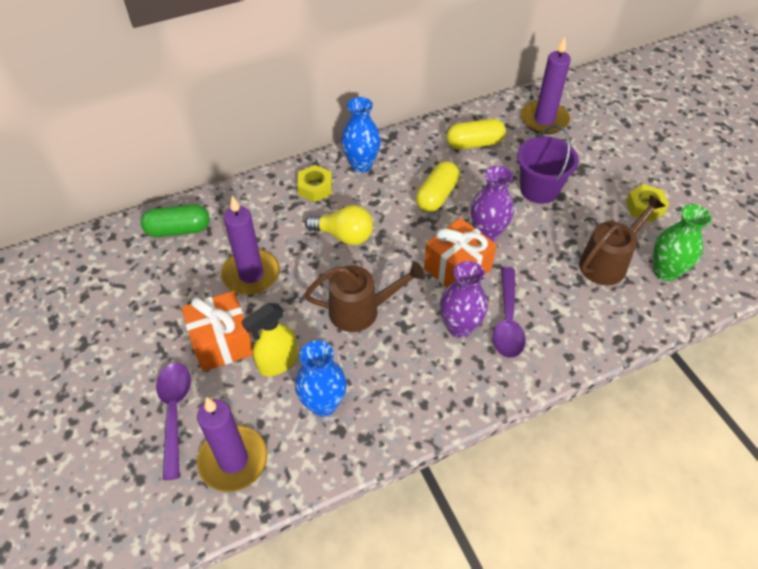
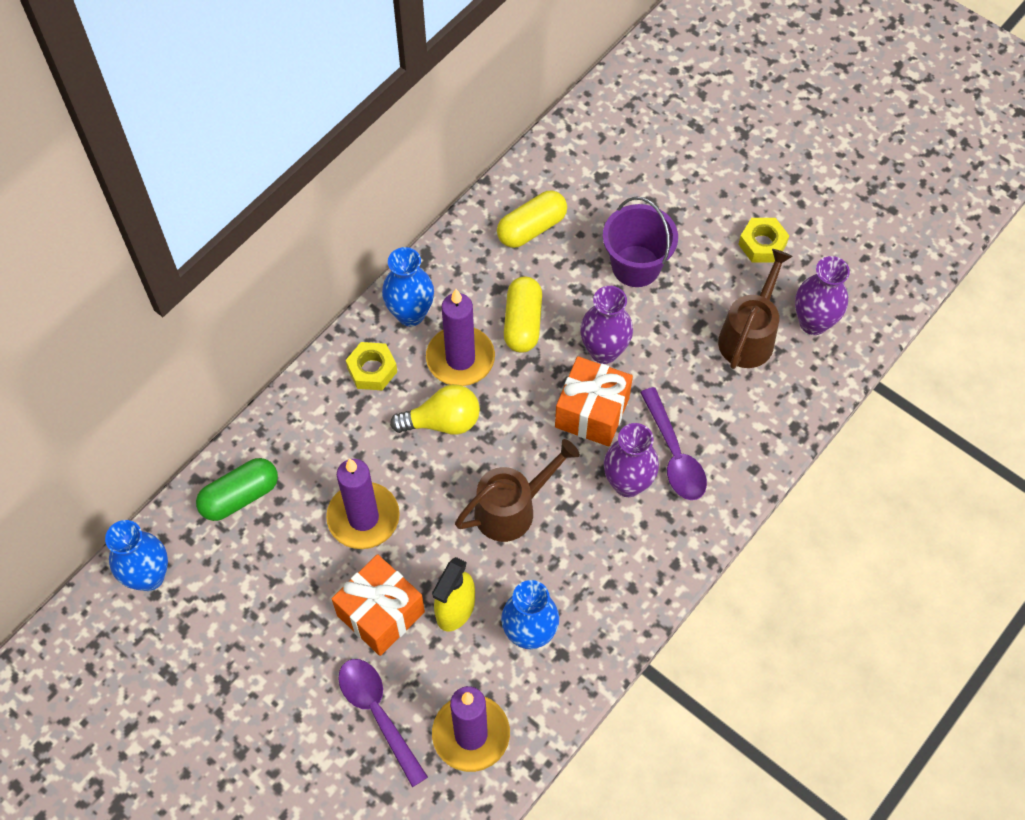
camera: 25 degrees left, 10 degrees up
(86, 255) = (149, 576): none -> blue vase
(544, 120) = (599, 159): purple candle -> purple candle (460, 358)
(665, 272) = (813, 323): green vase -> purple vase

